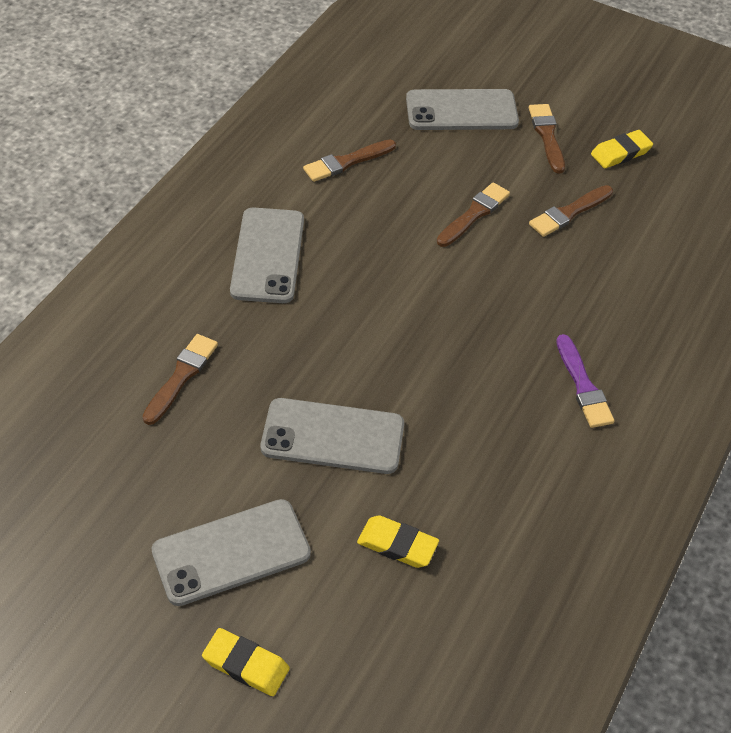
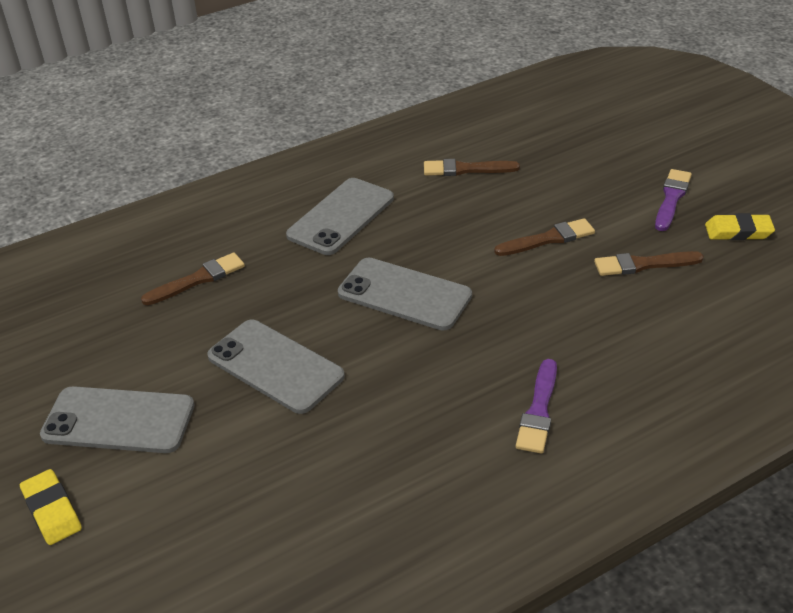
camera: 35 degrees right, 10 degrees down
(397, 545) = (254, 472): yellow eraser -> none
(461, 111) = (603, 159): grey phone -> grey phone (404, 294)
(547, 136) = (671, 198): brown brush -> purple brush

